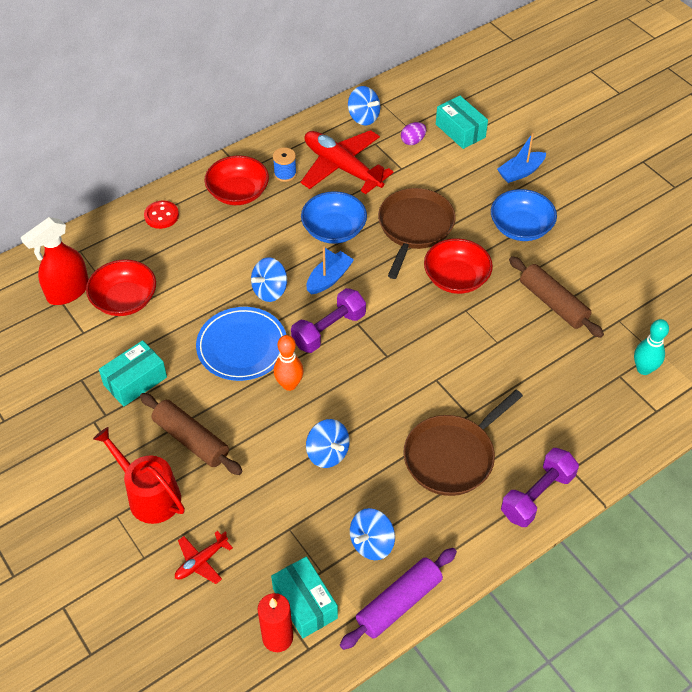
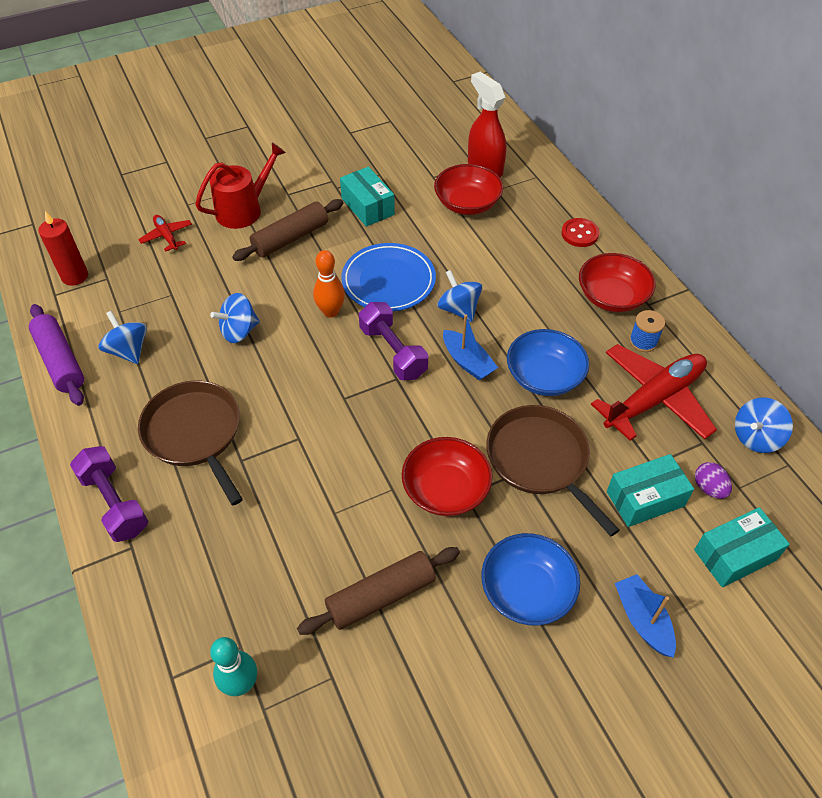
camera: 100 degrees right, 0 degrees up
(305, 603) = (95, 297): turquoise box -> turquoise box (645, 499)
(414, 227) = (540, 460): brown pan -> brown pan turned 150 degrees counterclockwise

